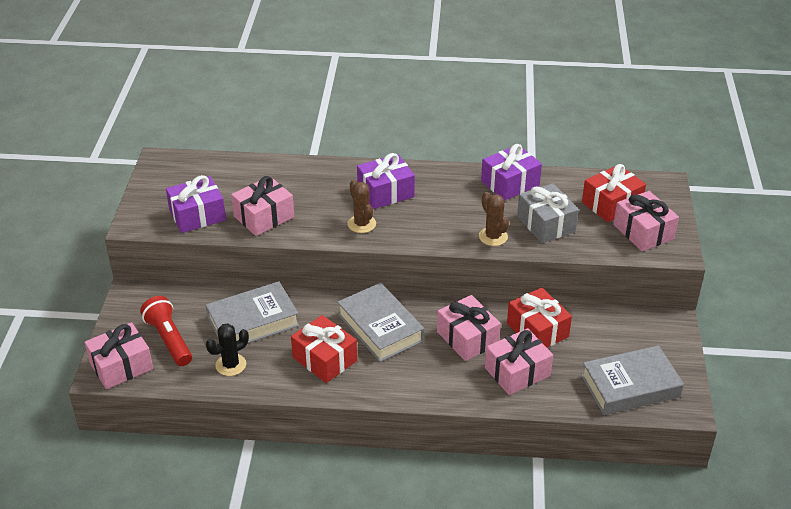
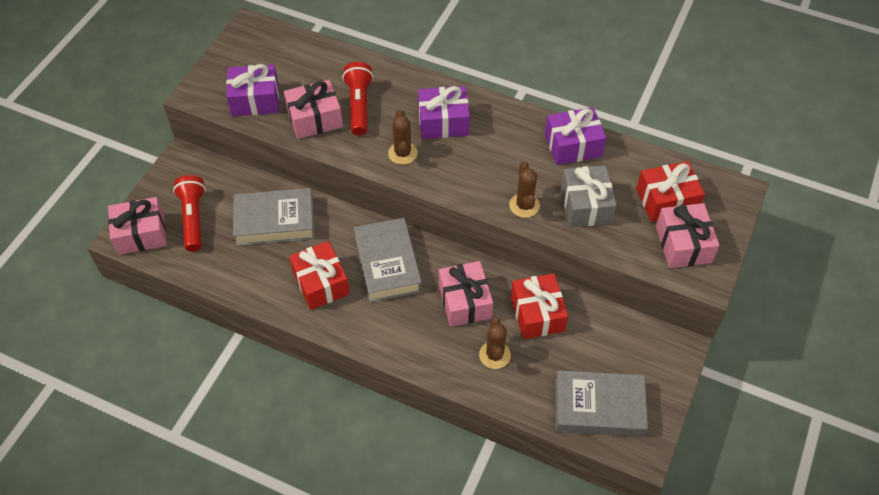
camera: 20 degrees right, 15 degrees up
(231, 365) = (235, 263): black cactus -> none
(300, 197) = (359, 106): none -> red flashlight
(517, 372) = (494, 355): pink gift -> brown cactus

